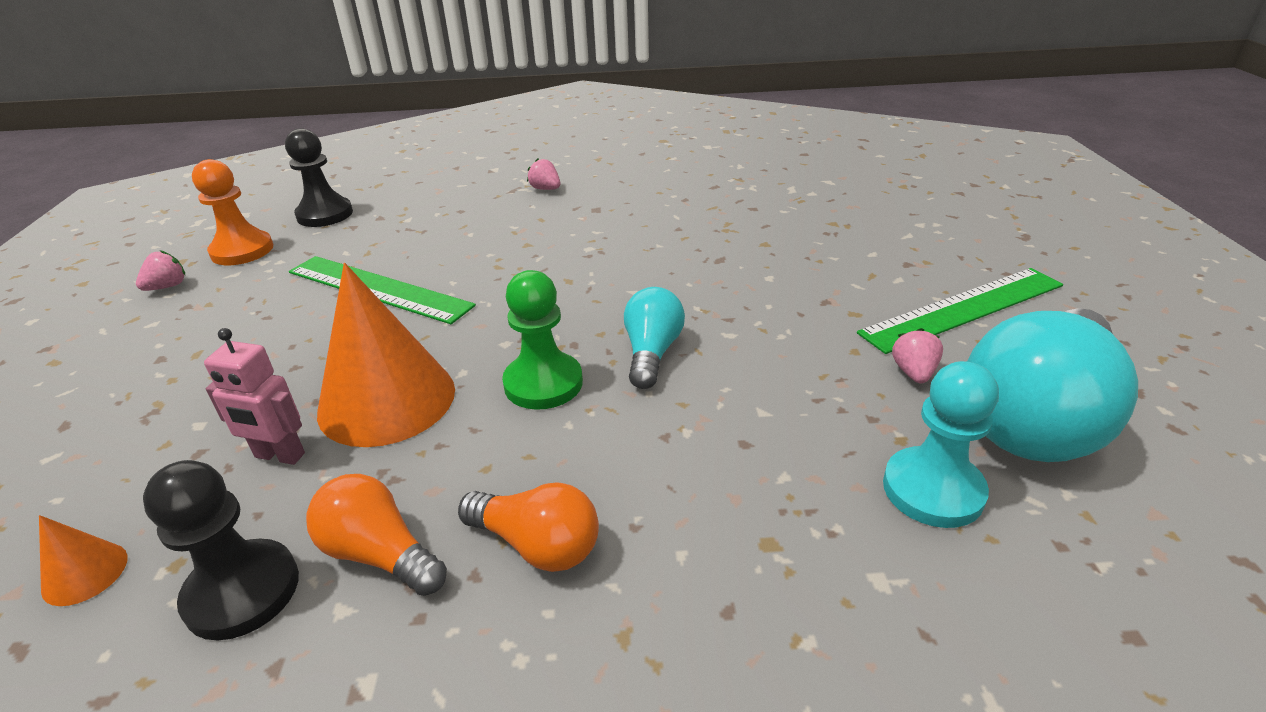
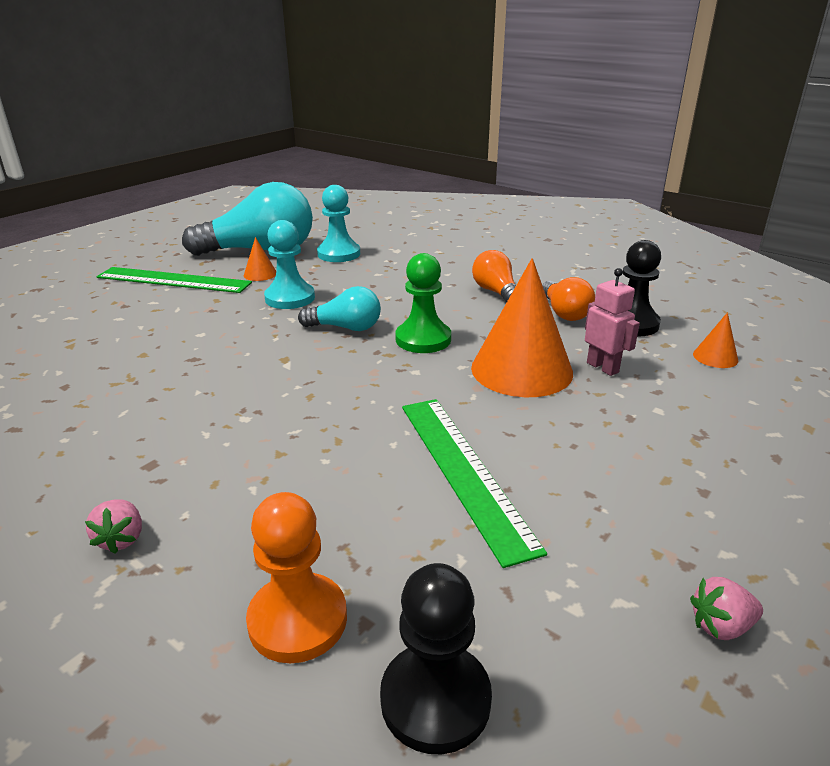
camera: 140 degrees left, 5 degrees down
(242, 251) = (603, 662): orange pawn -> orange pawn (298, 620)
(651, 353) = (345, 328): turquoise light bulb -> turquoise light bulb turned 135 degrees counterclockwise
(790, 357) = (290, 298): none -> turquoise pawn
(913, 373) = (260, 274): pink strawberry -> orange cone

